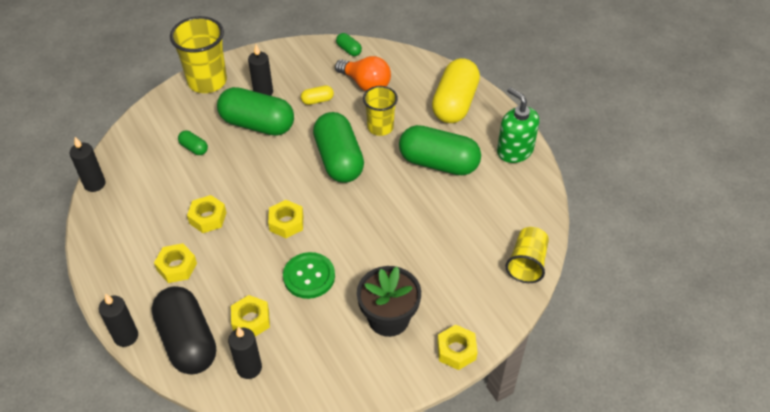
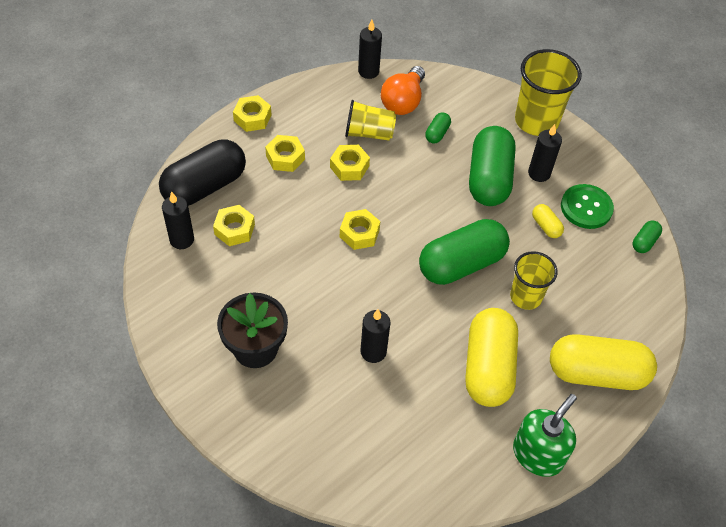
camera: 75 degrees right, 5 degrees up
(126, 336) = (203, 141): black candle -> black candle (373, 352)
(309, 276) = (295, 267): green button -> green button (586, 208)
(365, 84) = (592, 269): orange light bulb -> orange light bulb (403, 101)
(438, 163) = (488, 367): green capsule -> yellow capsule
(456, 350) = (225, 420): yellow nut -> yellow nut (252, 118)
(527, 263) = (357, 484): yellow cup -> yellow cup (369, 133)

